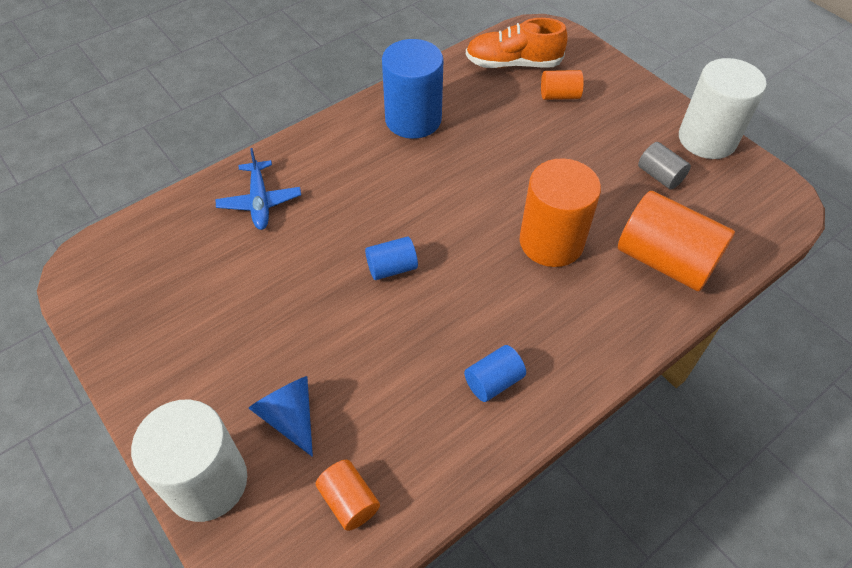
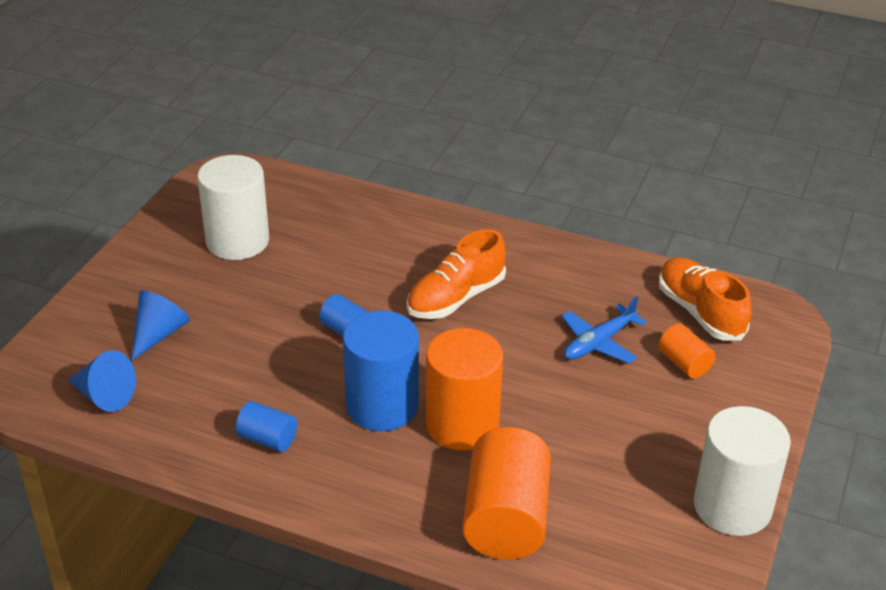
camera: 60 degrees right, 15 degrees down
(207, 482) = (80, 316): white cylinder -> white cylinder (237, 241)
(260, 201) = (360, 227): blue plane -> blue plane (599, 343)
(349, 501) = (104, 396): orange cylinder -> blue cone
(401, 181) = (455, 298): none -> orange shoe
(413, 119) = (545, 274): blue cylinder -> blue cylinder (382, 406)
(660, 176) = (631, 481): grey cylinder -> none

